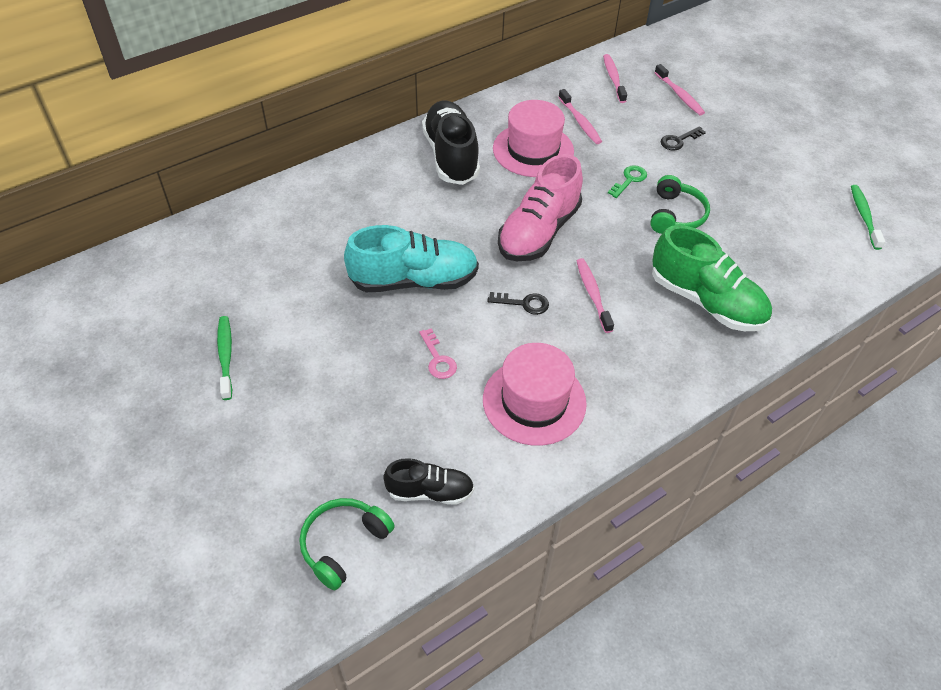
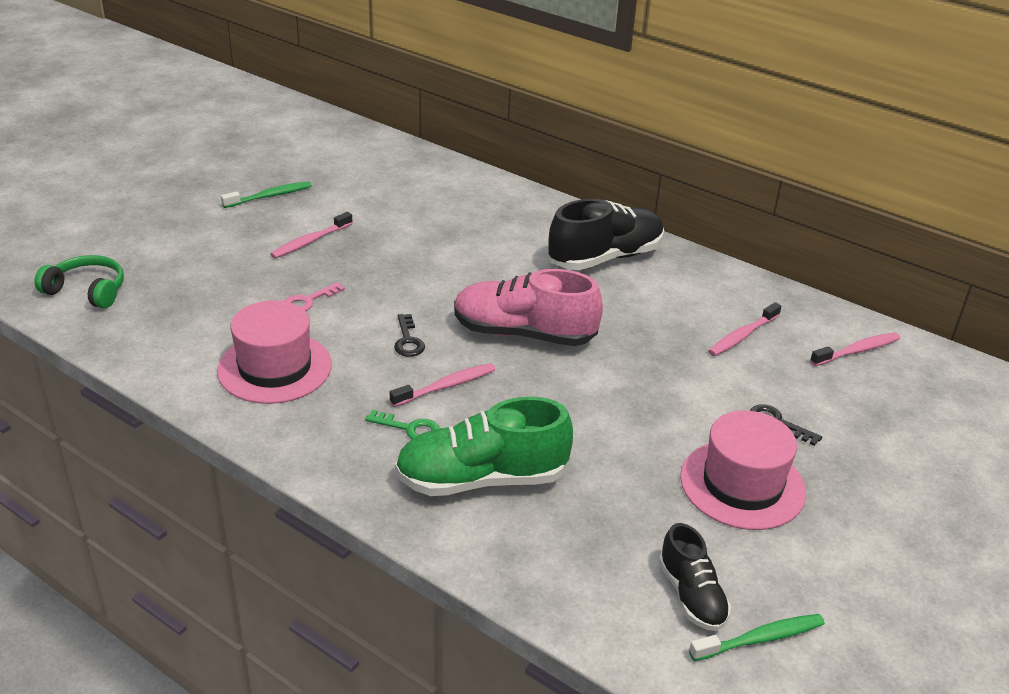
camera: 70 degrees right, 15 degrees down
(414, 280) = (405, 269): turquoise shoe -> none
(430, 491) = (149, 324): black shoe -> black shoe (691, 595)
(533, 150) = (659, 309): pink hat -> pink hat (742, 484)
(629, 180) = (663, 389): green key -> green key (410, 428)
(675, 215) = (625, 436): green headphones -> none
(679, 95) = (879, 413): pink toothbrush -> pink toothbrush (310, 241)
(706, 301) = (482, 479): green shoe -> green shoe turned 60 degrees clockwise

